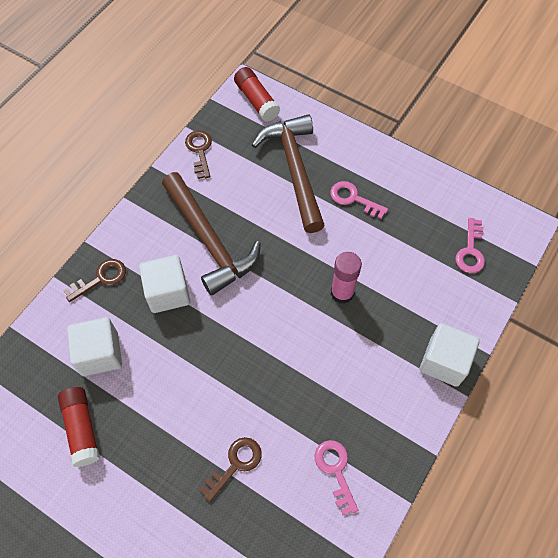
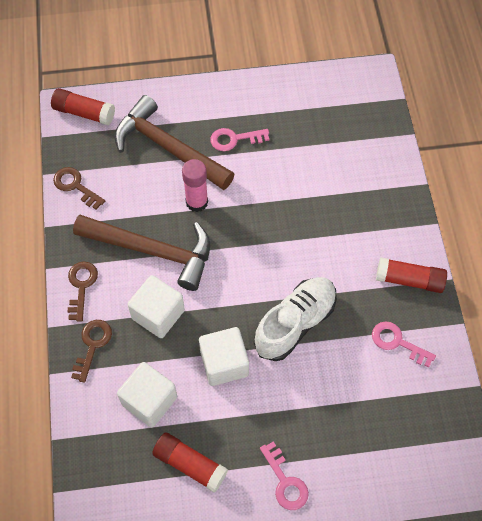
camera: 40 degrees left, 0 degrees up
(235, 464) = (326, 395): brown key -> brown key (81, 286)
(264, 384) = (295, 323): none -> white shoe
(342, 293) = (290, 216): pink glue stick -> pink glue stick (197, 202)
(395, 425) = (409, 280): none -> red glue stick
(444, 362) = (402, 212): white cube -> white cube (224, 363)
(470, 251) = (352, 119): pink key -> pink key (285, 482)

